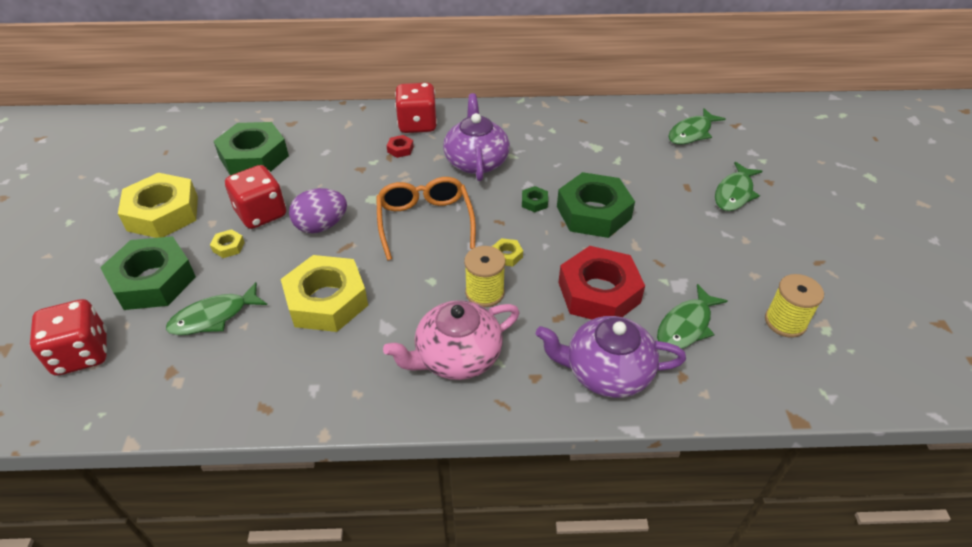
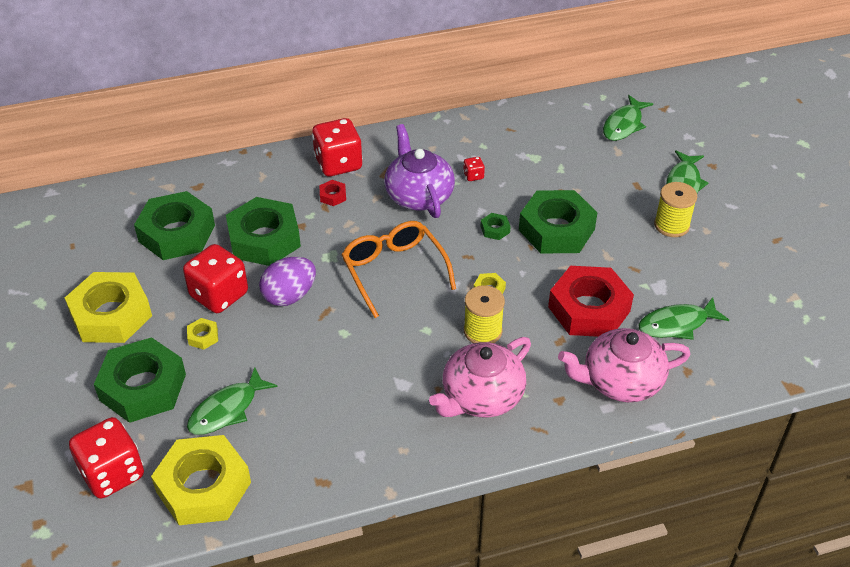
camera: 15 degrees left, 0 degrees up
(324, 174) = (264, 239): none -> green nut
(326, 301) = (332, 370): yellow nut -> yellow nut (203, 487)
(533, 153) = (473, 176): none -> red dice
(606, 372) = (620, 381): purple teapot -> pink teapot
(686, 326) = (677, 324): green fish -> green fish turned 45 degrees clockwise
(785, 322) = (761, 303): yellow spool -> yellow spool (671, 225)

